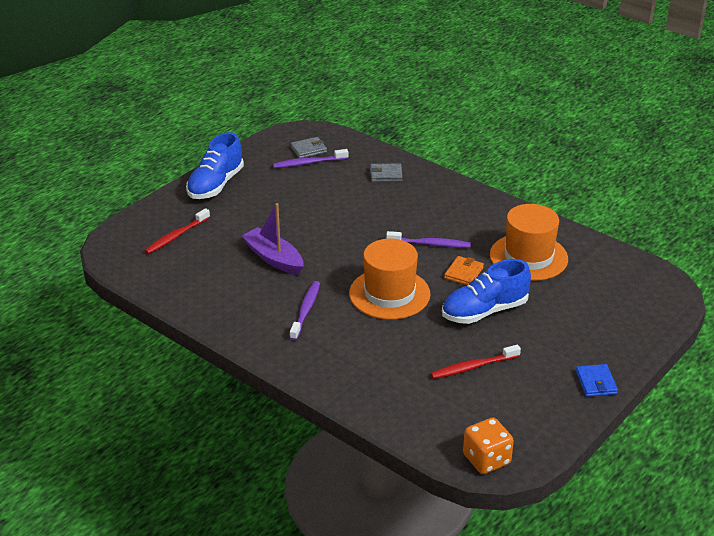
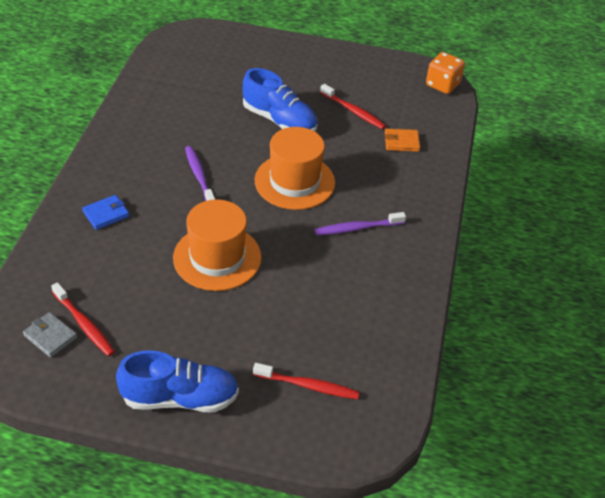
camera: 120 degrees left, 10 degrees up
(274, 258) = (294, 281): purple boat -> none
(308, 163) = (84, 324): purple toothbrush -> red toothbrush
(386, 174) = (80, 246): grey wallet -> none
(464, 273) = (232, 144): orange wallet -> orange wallet (401, 142)
(528, 257) = (183, 112): orange hat -> orange hat (217, 257)
(596, 383) = (324, 52): blue wallet -> blue wallet (106, 214)

